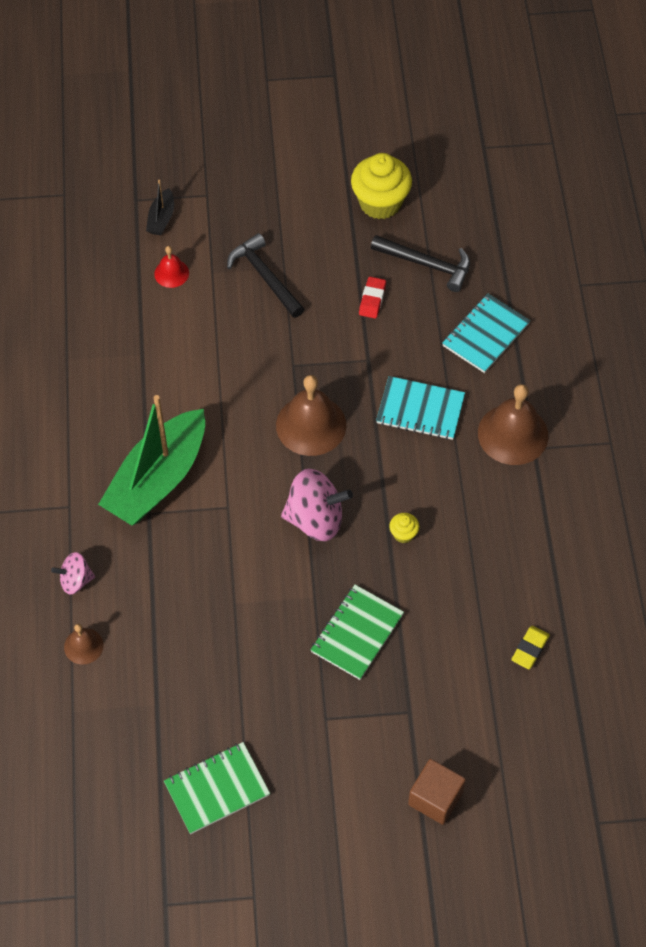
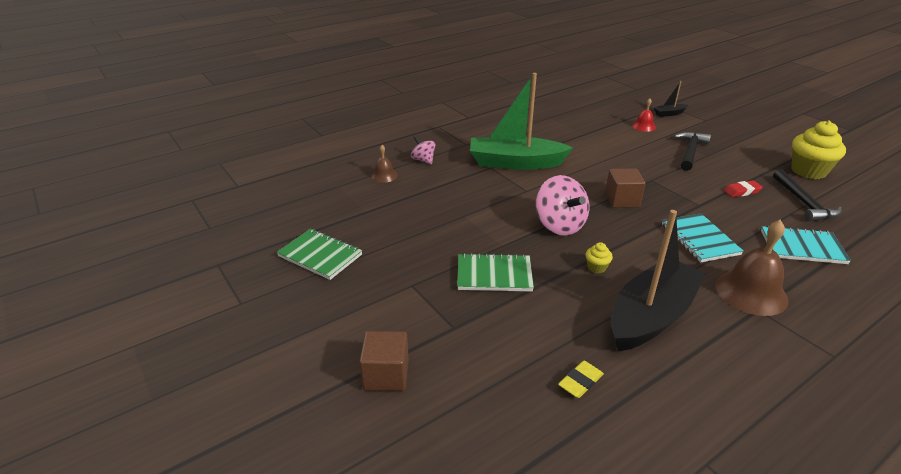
camera: 60 degrees right, 25 degrees down
(311, 425) = (622, 200): brown bell -> brown cube
(492, 538) = (651, 316): none -> black boat
(530, 649) = (580, 382): yellow eraser -> yellow eraser turned 45 degrees counterclockwise

